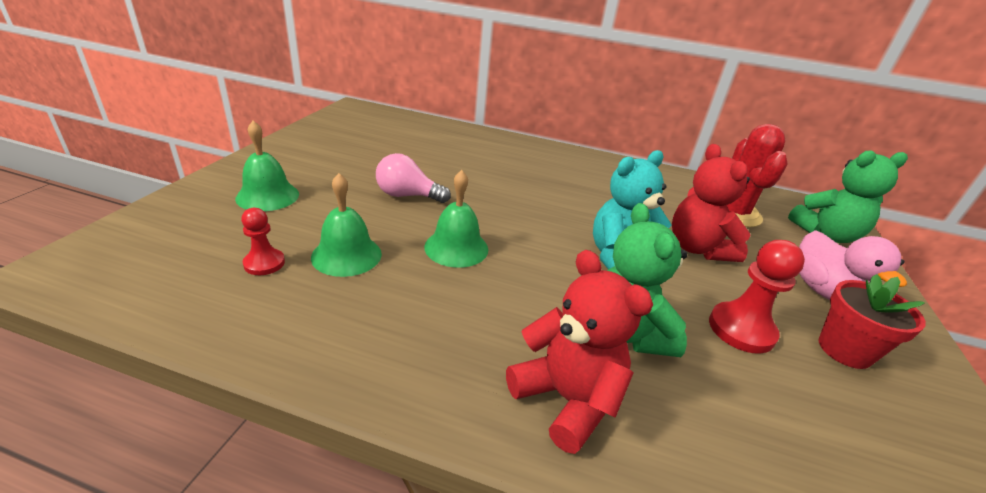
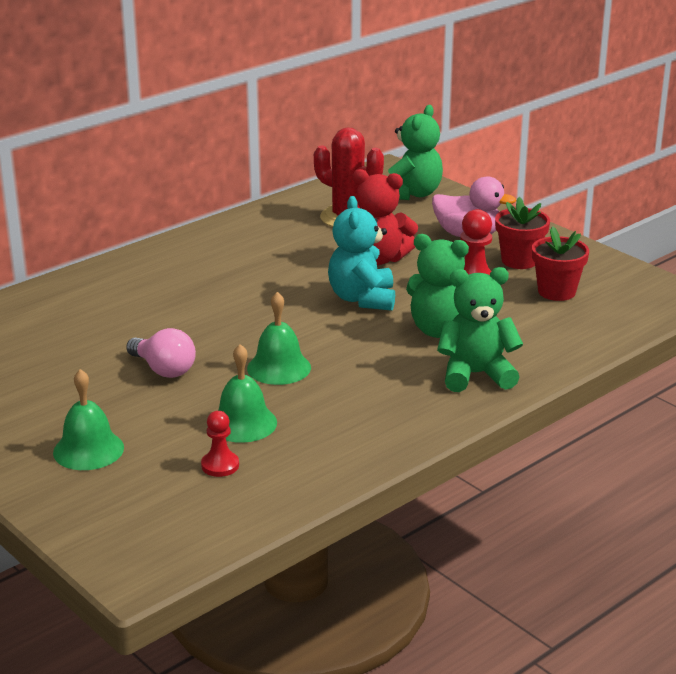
camera: 55 degrees left, 5 degrees down
(407, 195) = (164, 369): pink light bulb -> pink light bulb turned 90 degrees counterclockwise
(566, 399) = (476, 375): red teddy bear -> green teddy bear
(837, 413) = (556, 292): none -> red flower pot

